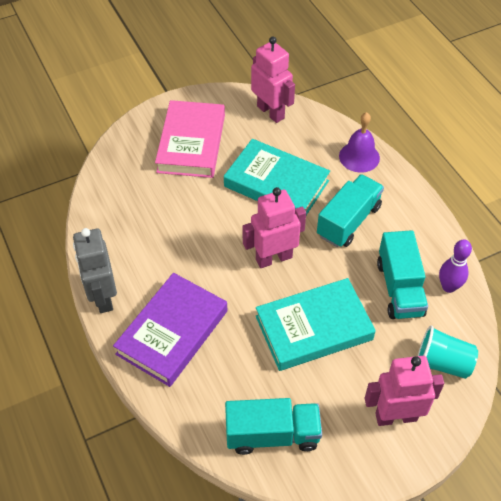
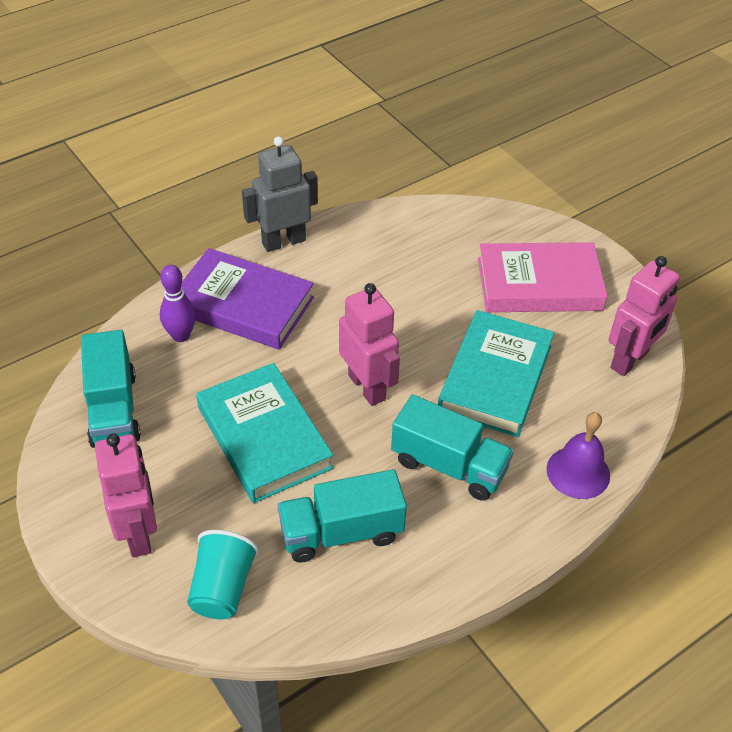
camera: 80 degrees right, 5 degrees down
(448, 287) = (354, 596): purple bowling pin -> purple bowling pin (181, 336)

